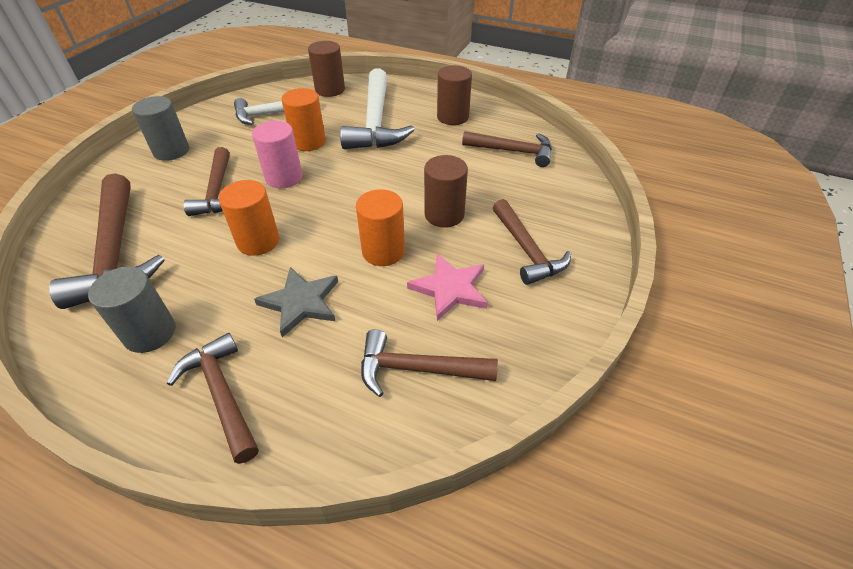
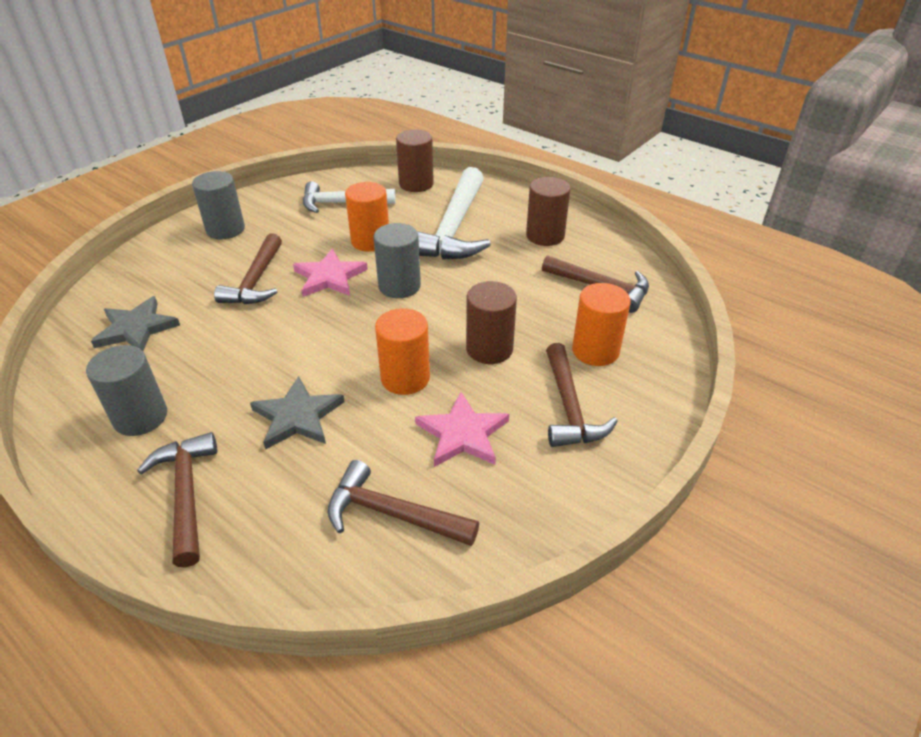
camera: 15 degrees right, 5 degrees down
(116, 252) = (136, 328): brown hammer -> grey star
(258, 241) = (278, 342): orange cylinder -> orange cylinder (595, 350)
(284, 177) = (329, 277): pink cylinder -> pink star
(348, 175) = (399, 286): none -> grey cylinder

